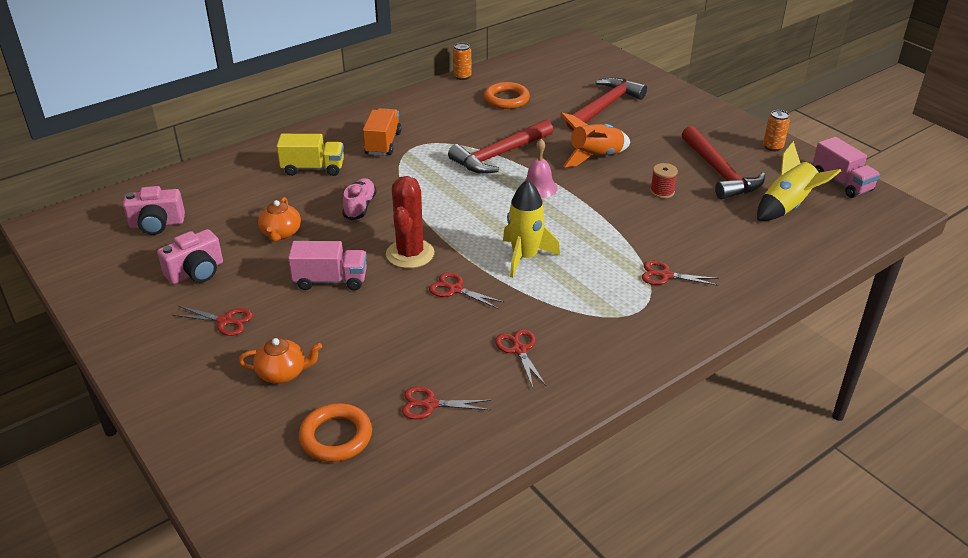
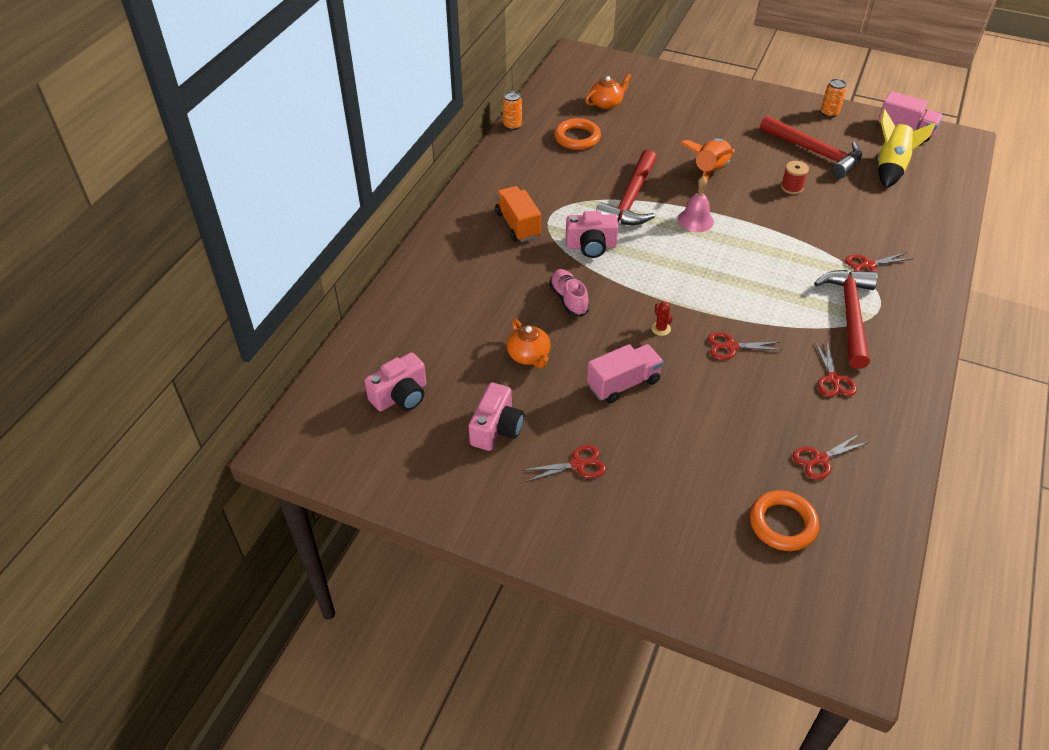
camera: 30 degrees left, 10 degrees up
(283, 373) = (681, 489): orange teapot -> orange teapot (606, 103)
(313, 168) = (483, 276): yellow truck -> none
(410, 254) = (661, 329): red cactus -> red cactus, size x0.41
(424, 177) = (591, 246): none -> pink camera
(519, 349) = (833, 379): red scissors -> red scissors turned 135 degrees counterclockwise
(525, 257) = (752, 292): yellow rocket -> none
(605, 106) = (666, 117): red hammer -> red hammer (849, 315)

